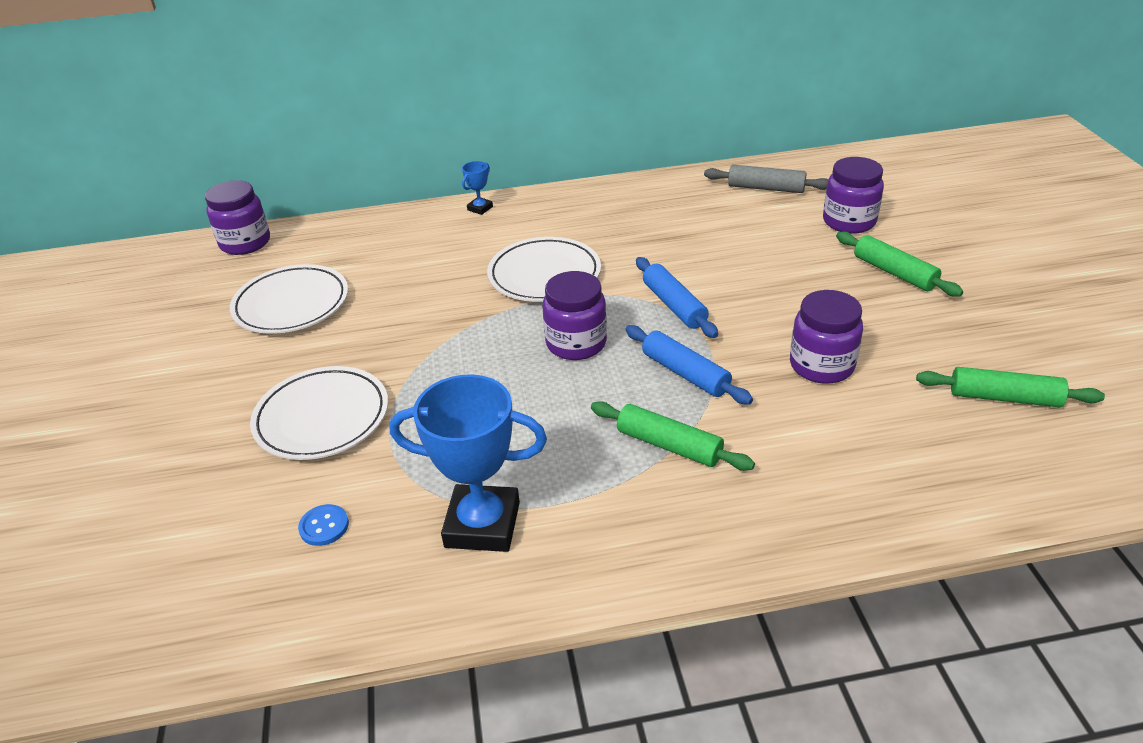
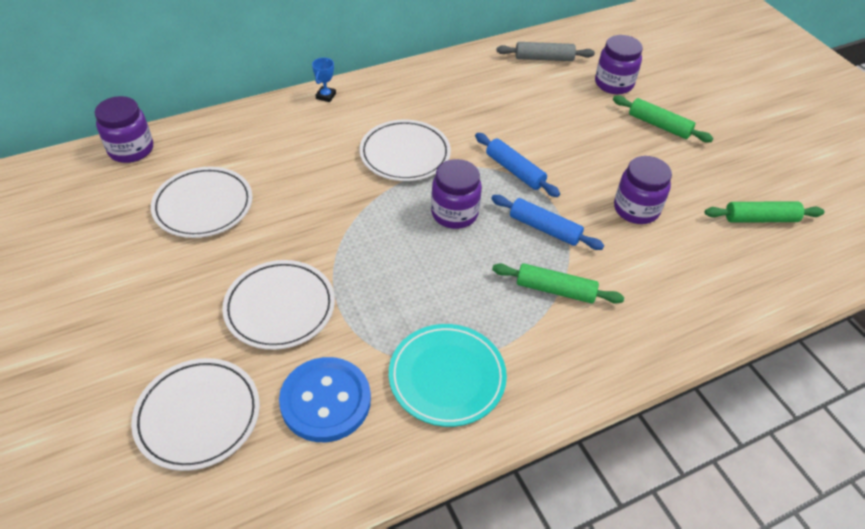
camera: 20 degrees left, 10 degrees up
(175, 517) = (198, 416): none -> white plate
(324, 526) = (325, 401): blue button -> blue button, size x2.35
(482, 524) = (447, 377): blue trophy -> turquoise plate

